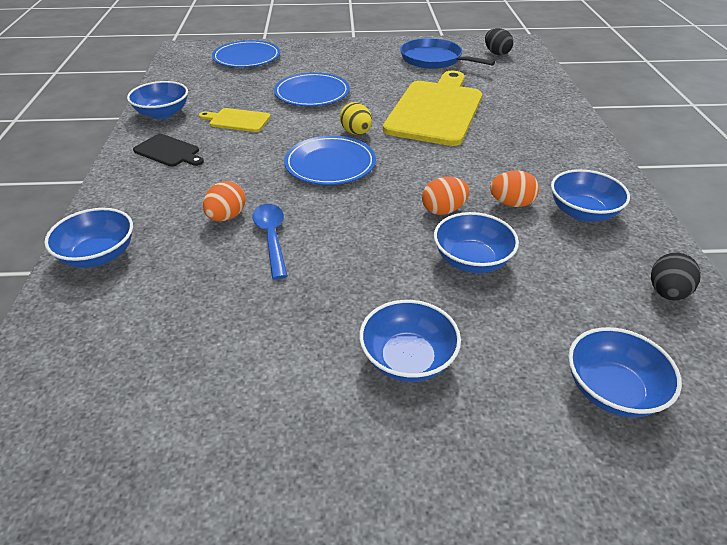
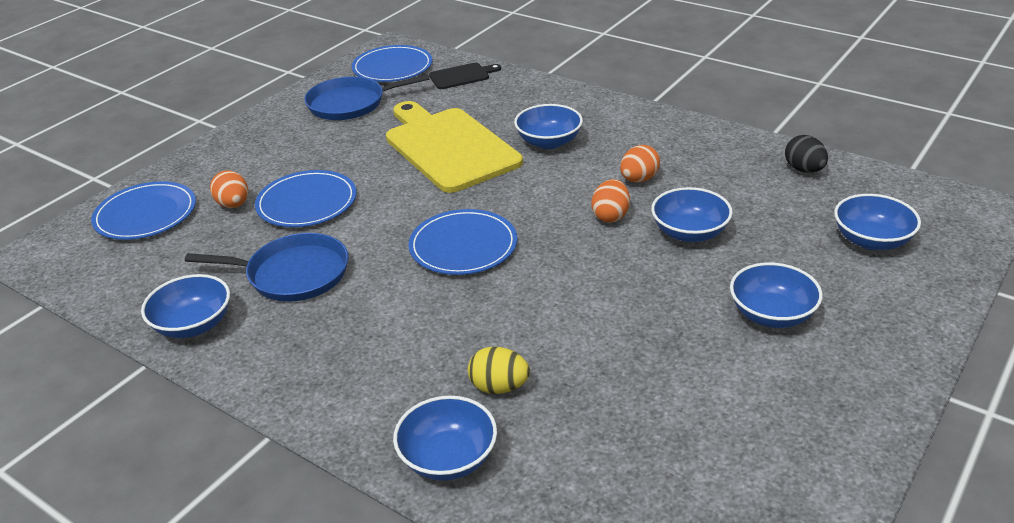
camera: 50 degrees left, 5 degrees down
(169, 151) = (294, 346): black cutting board -> black cutting board (462, 76)
(227, 217) = (478, 345): orange egg -> orange egg (233, 205)
(237, 120) = (293, 274): yellow cutting board -> blue pan
(271, 238) = (545, 328): blue spoon -> none
(356, 133) = (427, 208): yellow egg -> yellow egg (499, 387)
(496, 53) = (392, 67): black egg -> blue plate
(582, 212) = (685, 154): blue bowl -> blue bowl (548, 142)

